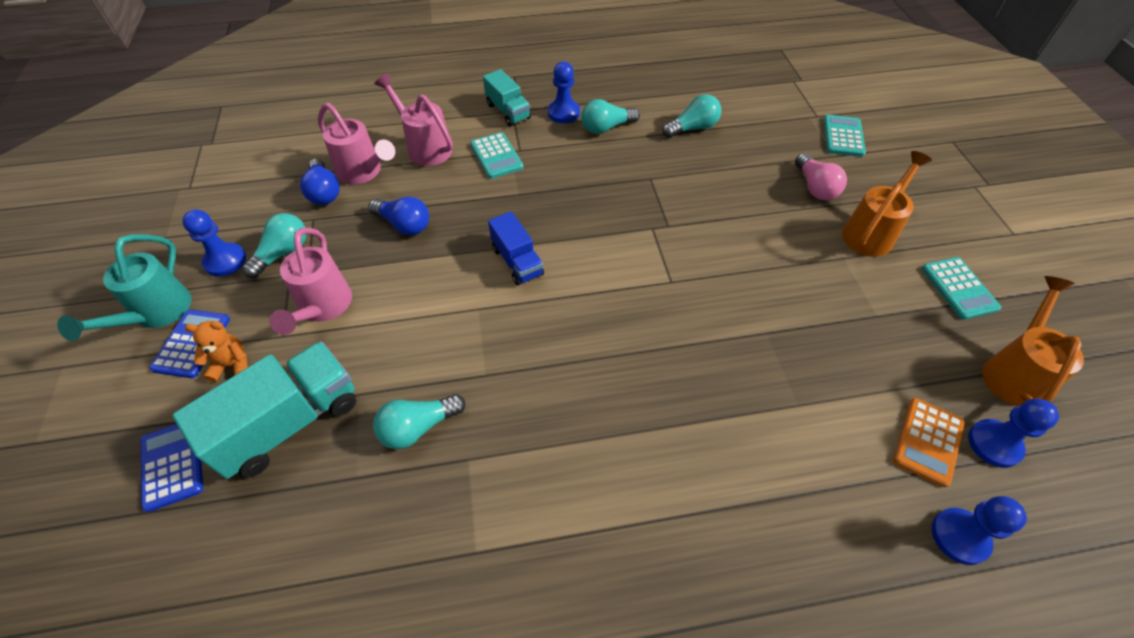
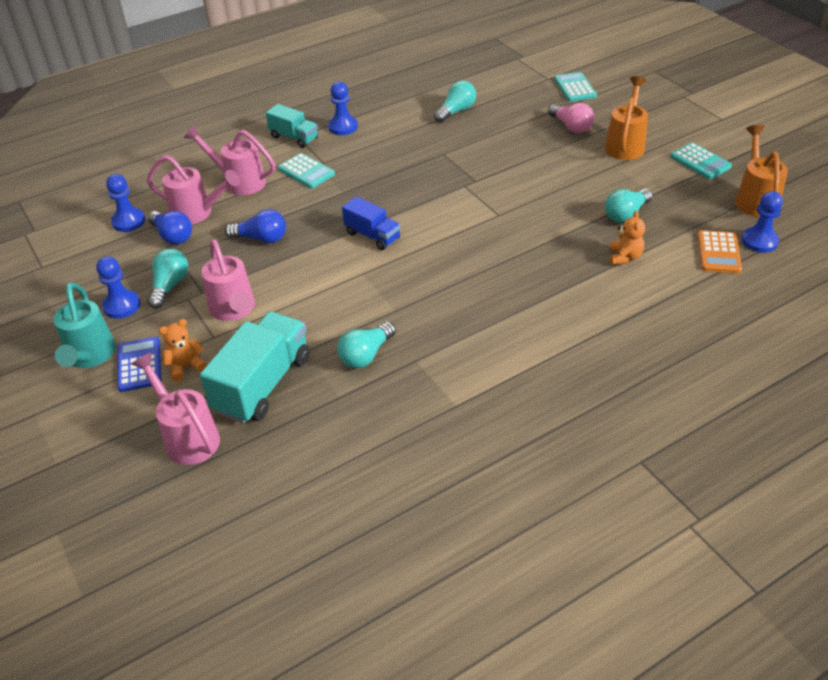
camera: 20 degrees left, 10 degrees down
(172, 464) = (187, 437): blue calculator -> pink watering can
(606, 128) = (385, 128): turquoise light bulb -> turquoise light bulb (626, 214)
(796, 401) = (624, 257): none -> orange teddy bear
(959, 536) = (759, 294): blue pawn -> blue pawn (128, 221)

